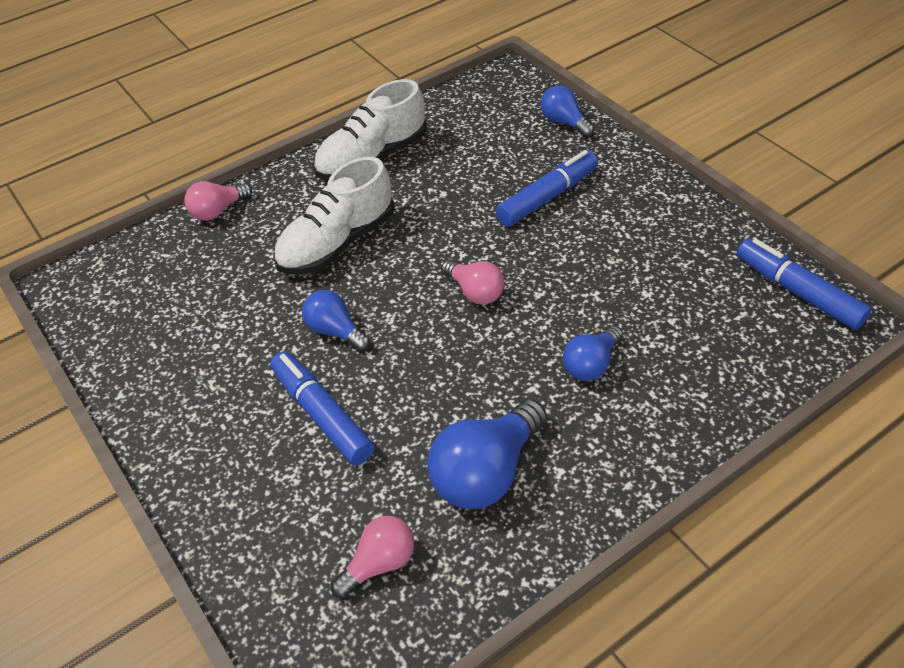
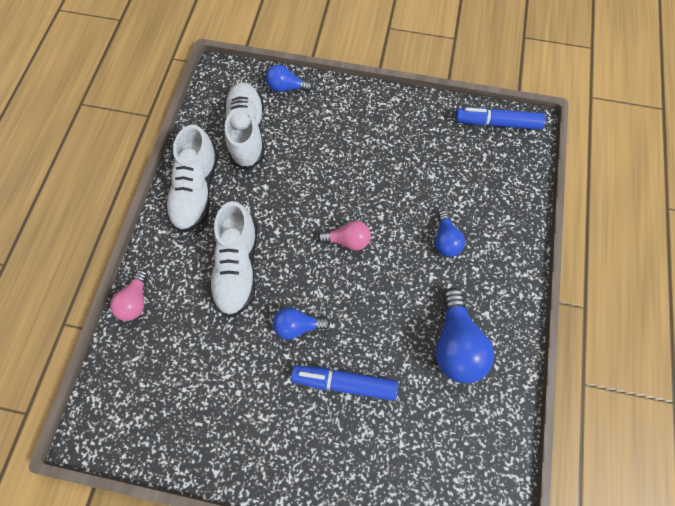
camera: 45 degrees left, 20 degrees up
(379, 563) = (456, 438): pink light bulb -> none
(477, 138) = (247, 132): none -> white shoe
(547, 197) = (326, 148): blue marker -> none

